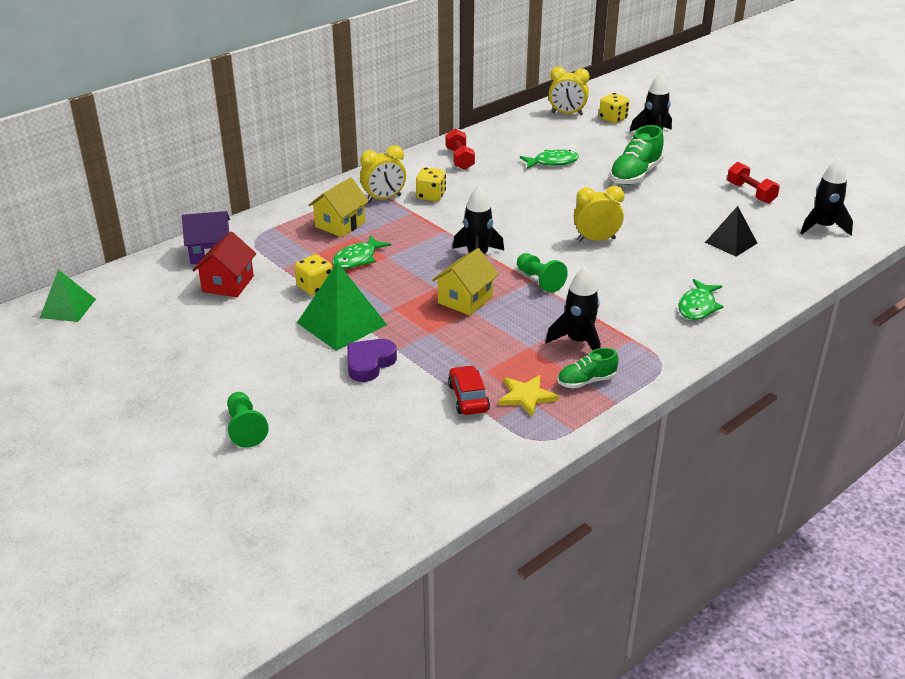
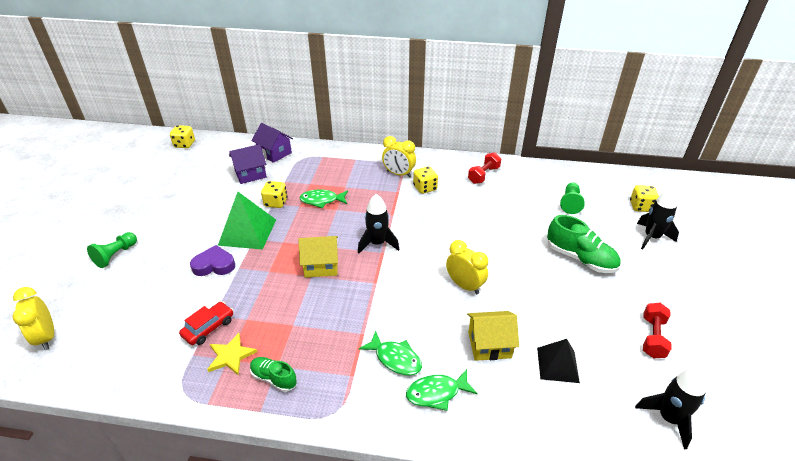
camera: 50 degrees right, 5 degrees up
(68, 308) = (184, 144): green pyramid -> yellow dice
(228, 284) = (250, 174): red house -> purple house
(340, 224) = (351, 175): yellow house -> yellow house (489, 345)
(539, 280) = (379, 286): green pawn -> green pawn (570, 203)
(552, 162) = (537, 212): green fish -> green fish (395, 358)
(567, 114) = (611, 184): yellow clock -> yellow clock (46, 337)
(578, 342) = (321, 347): black rocket -> none
(635, 175) = (580, 258): green shoe -> green shoe turned 135 degrees counterclockwise

